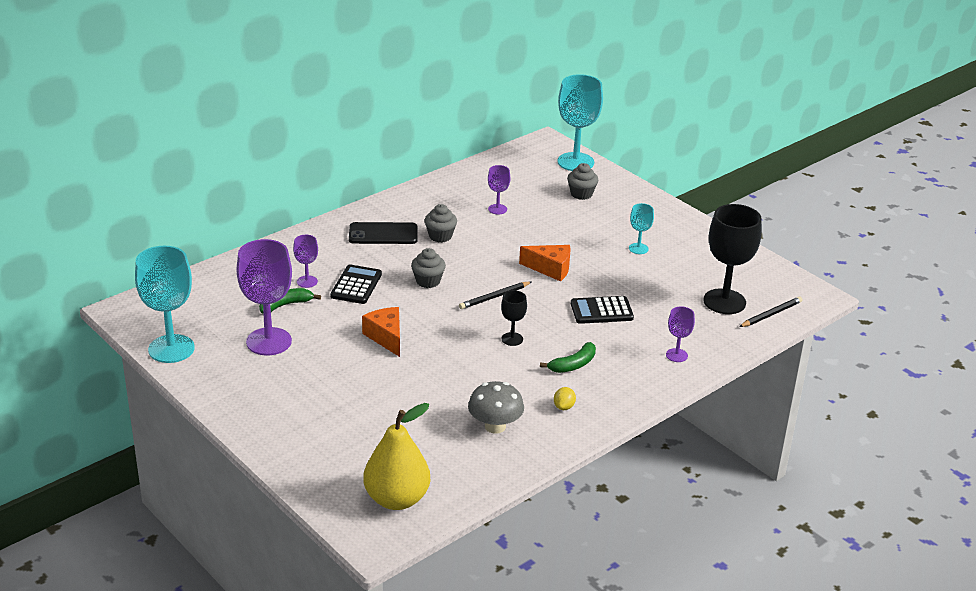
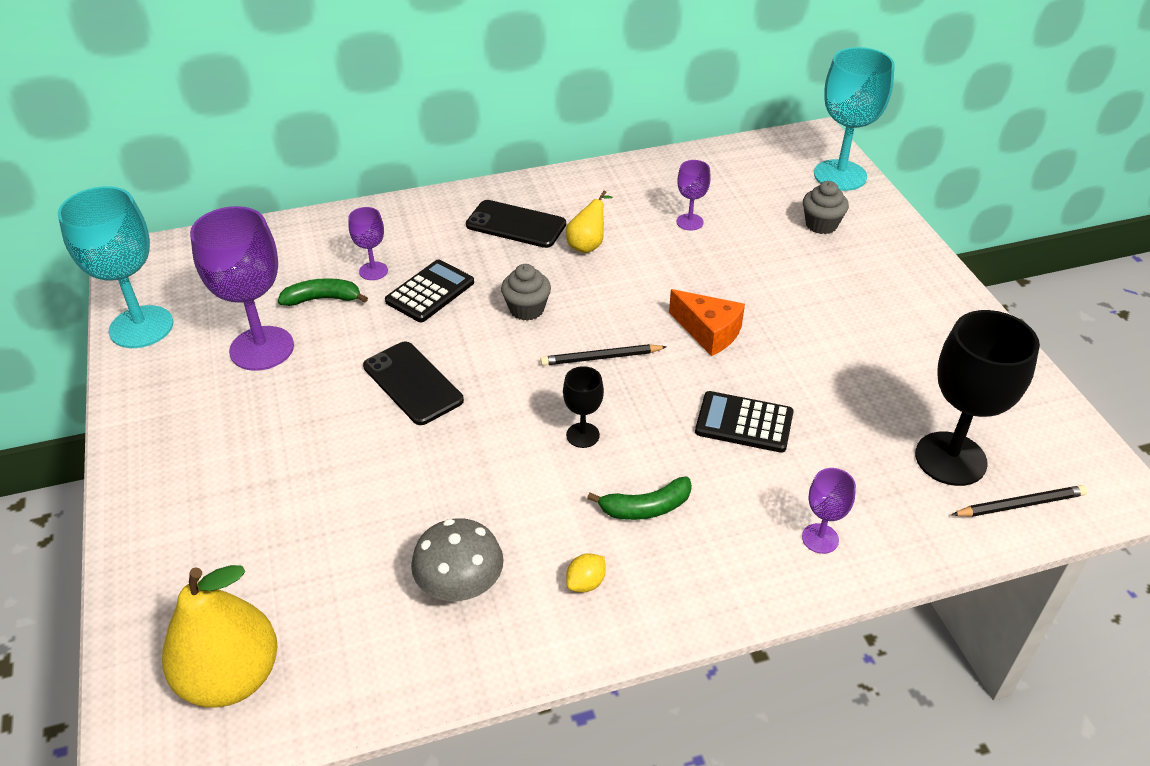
camera: 25 degrees right, 10 degrees up
(386, 337) = (412, 383): orange cheese -> black phone
(440, 236) = (587, 245): grey cupcake -> yellow pear
(638, 248) = (858, 330): turquoise goblet -> none

